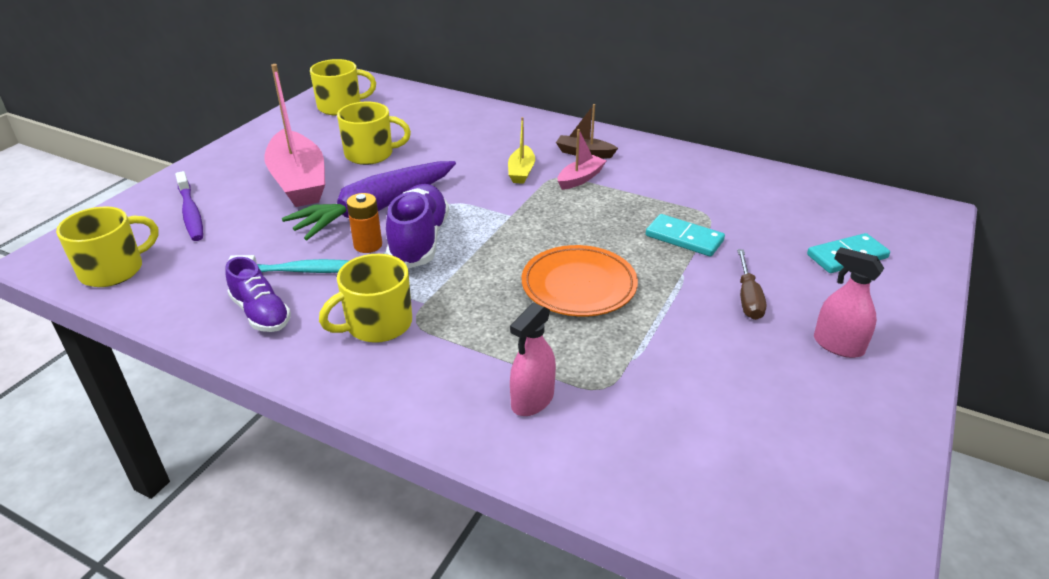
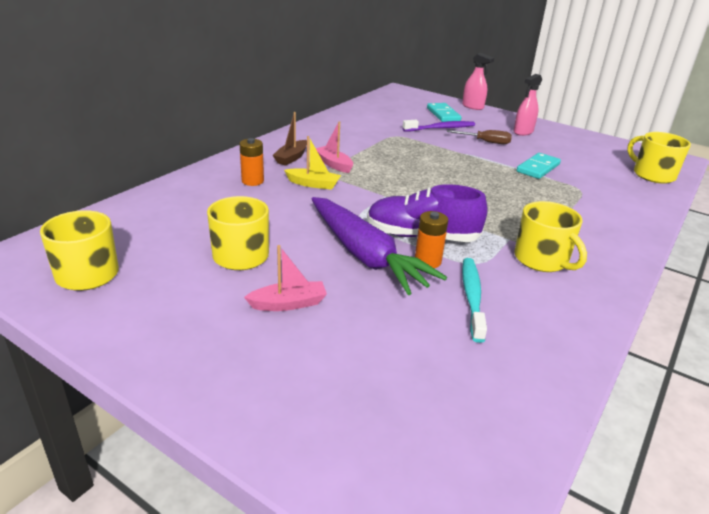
camera: 85 degrees left, 5 degrees down
(114, 270) = (482, 450): yellow mug -> yellow mug (652, 175)
(191, 213) = (345, 391): purple toothbrush -> purple toothbrush (440, 128)
(261, 313) = (542, 320): purple shoe -> none
(299, 181) = (288, 304): pink boat -> pink boat, size x0.49
(514, 141) = (252, 181): none -> orange battery
(532, 400) = (600, 210): pink spray bottle -> pink spray bottle (472, 106)
(579, 285) = (479, 183): orange plate -> none
(684, 238) = (423, 146): turquoise domino -> turquoise domino (538, 168)

